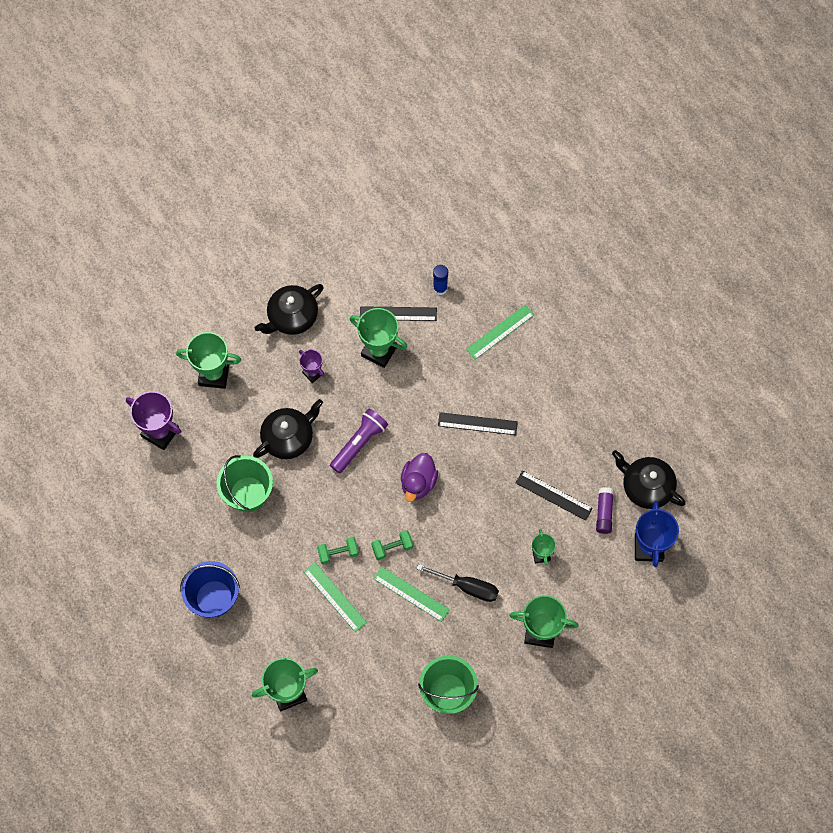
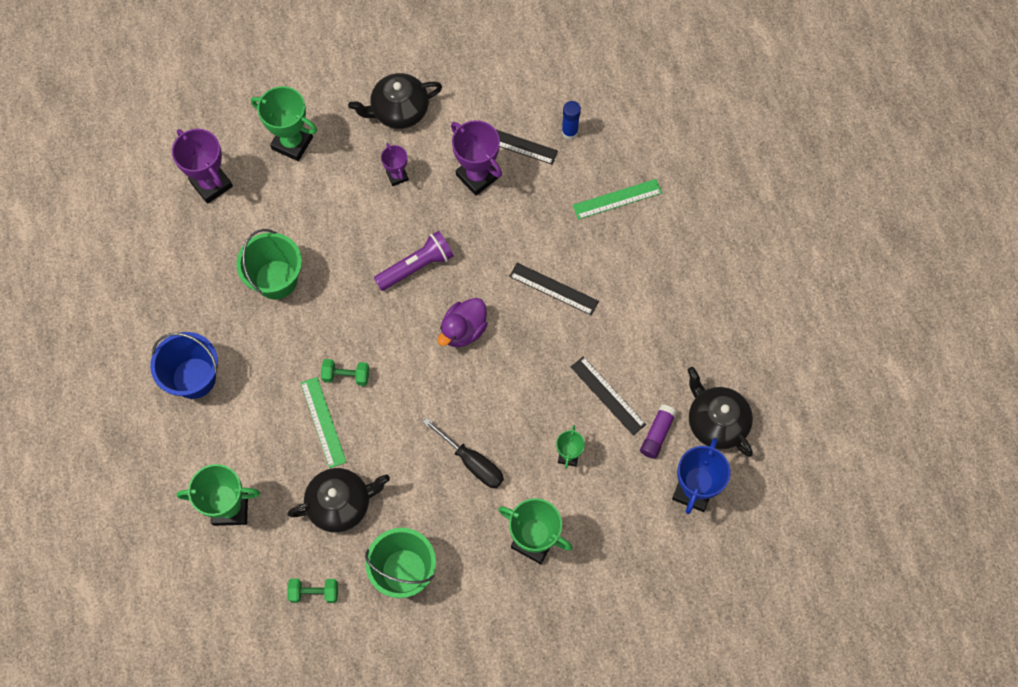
camera: 20 degrees right, 0 degrees up
(288, 438) = (343, 235): black teapot -> black teapot (340, 504)
(379, 351) = (477, 176): green trophy -> purple trophy
(392, 547) = (407, 390): green dumbbell -> green dumbbell (314, 592)
(411, 594) = (407, 448): green ruler -> none

